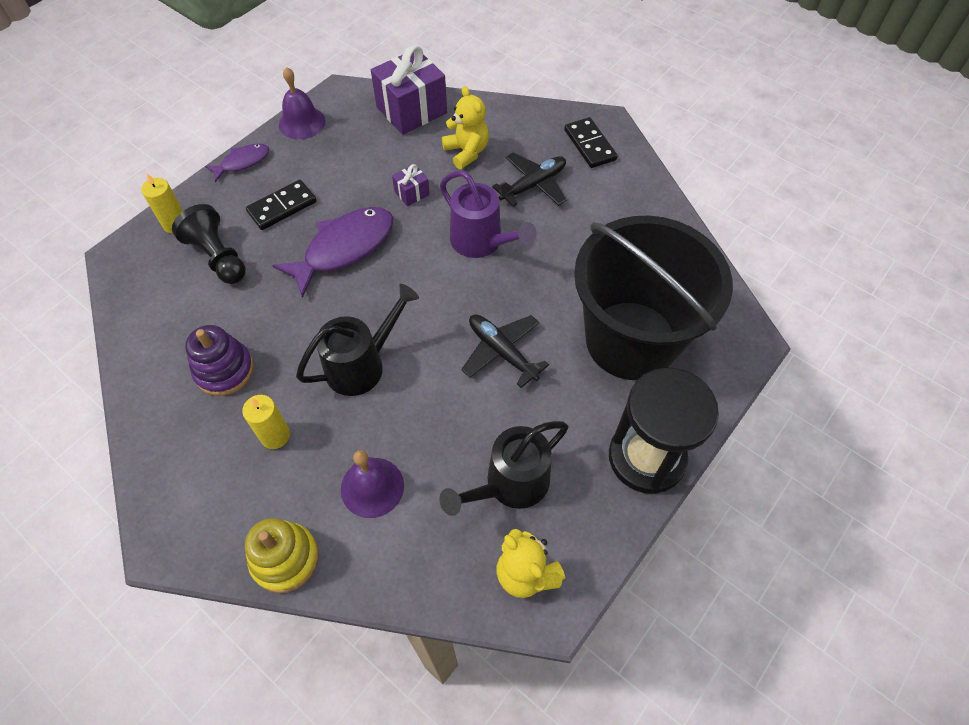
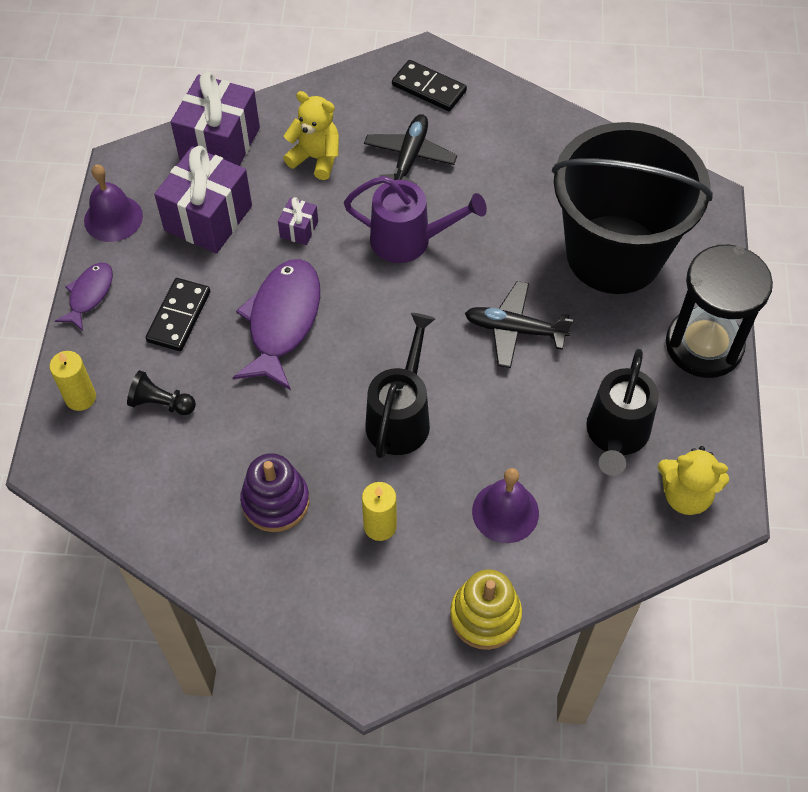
camera: 35 degrees left, 0 degrees up
(218, 257) = (161, 403): black pawn -> black pawn, size x0.65
(360, 154) = (208, 218): none -> purple gift

